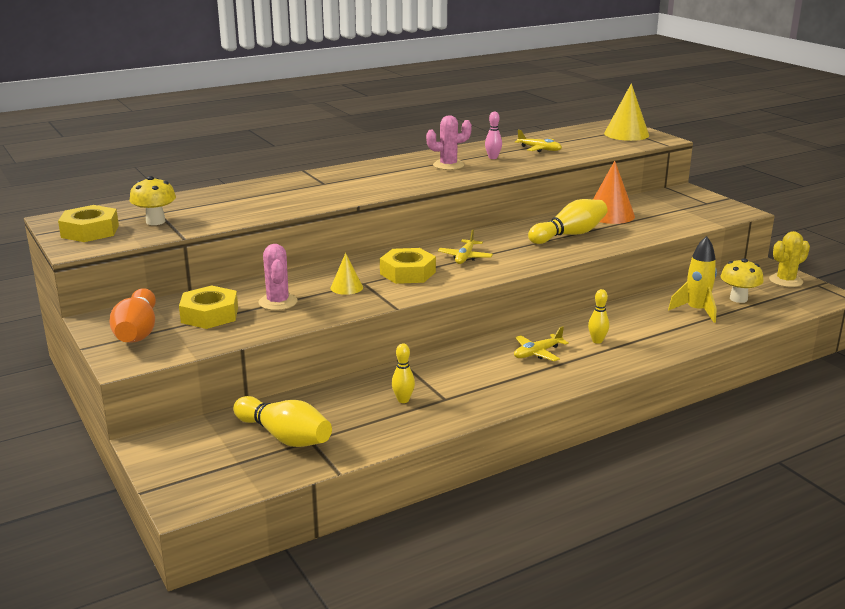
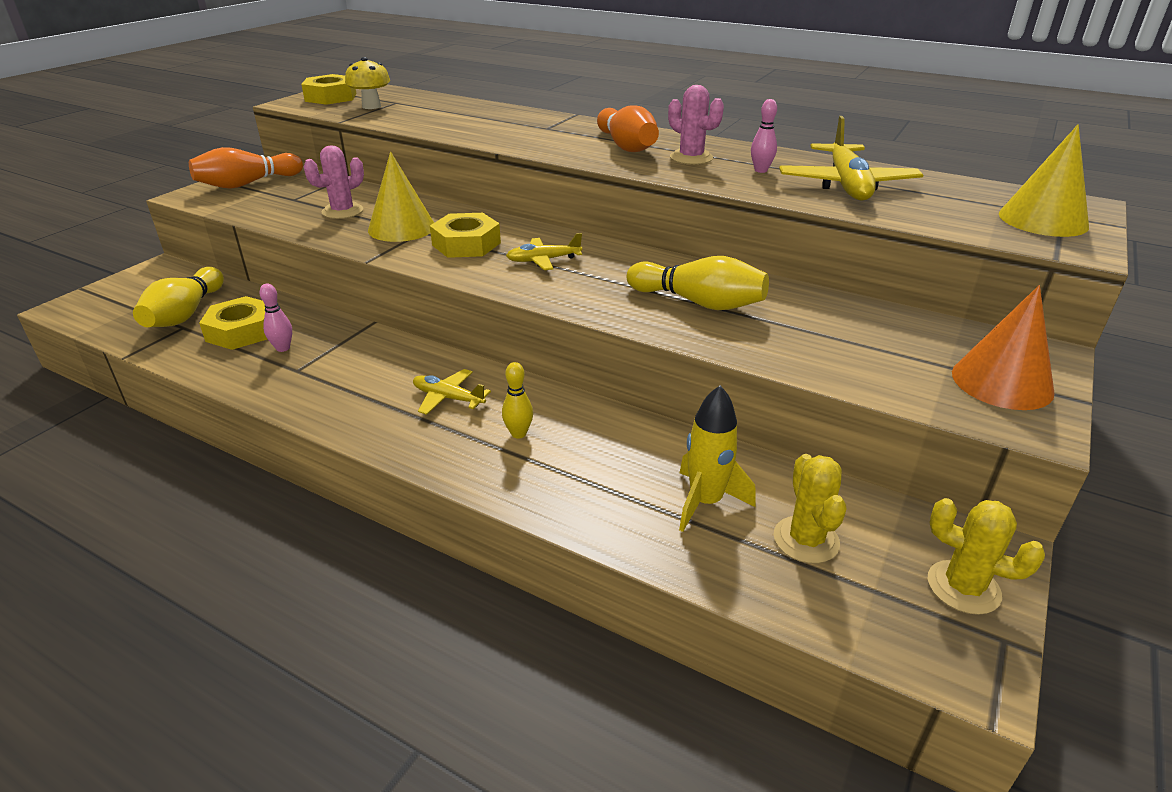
camera: 60 degrees right, 10 degrees up
(209, 315) = (297, 196): yellow nut -> yellow nut (241, 331)
(346, 287) = (401, 228): yellow cone -> yellow cone, size x1.80
(401, 173) = (626, 146): none -> orange bowling pin
(403, 400) = (283, 348): yellow bowling pin -> pink bowling pin
(539, 149) = (846, 185): yellow plane -> yellow plane, size x1.84
(610, 215) = (820, 313): orange cone -> orange cone (1002, 382)
(738, 299) = (806, 540): yellow mushroom -> yellow cactus

